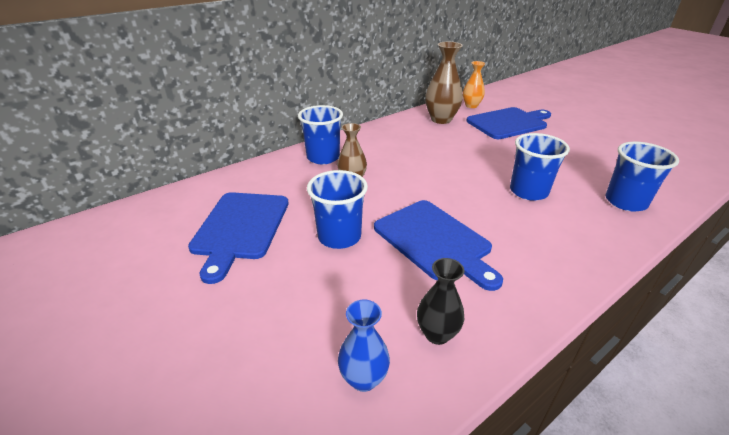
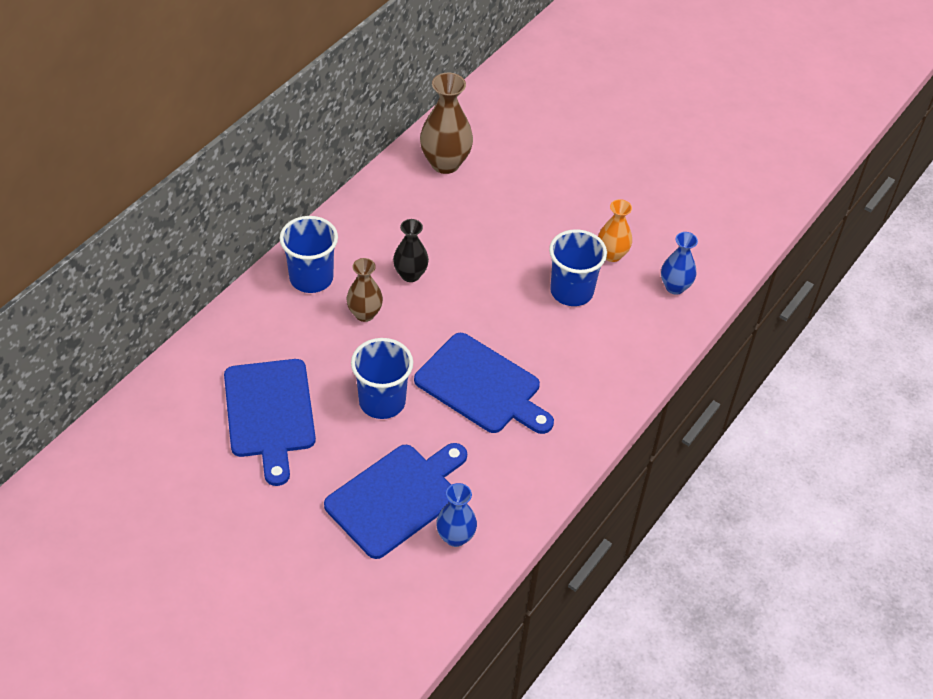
camera: 20 degrees left, 15 degrees up
(437, 334) = (504, 486): black vase -> black vase (410, 275)
(471, 106) = (482, 119): orange vase -> orange vase (612, 255)
(509, 123) = (539, 155): blue cutting board -> blue cutting board (396, 497)
(625, 202) = (675, 287): blue cup -> blue vase

